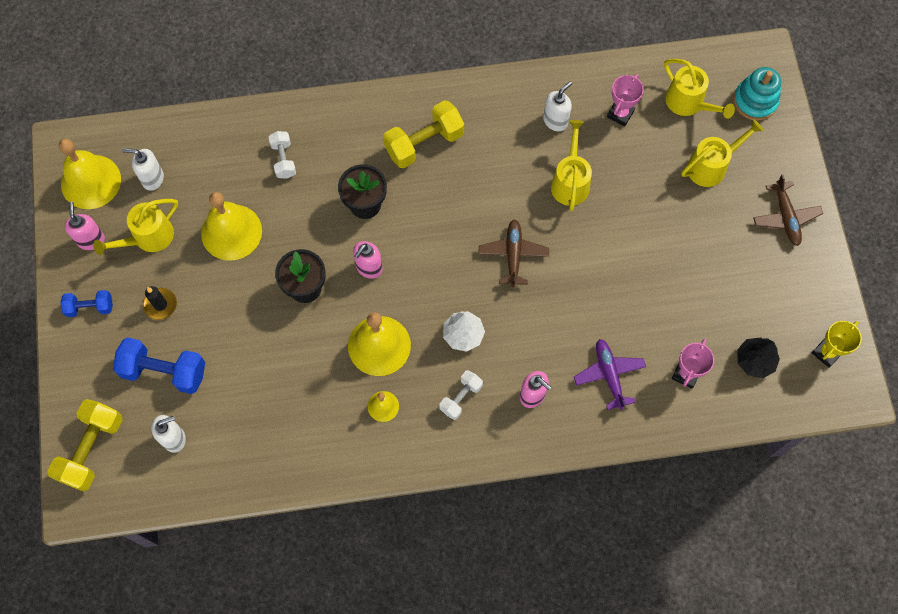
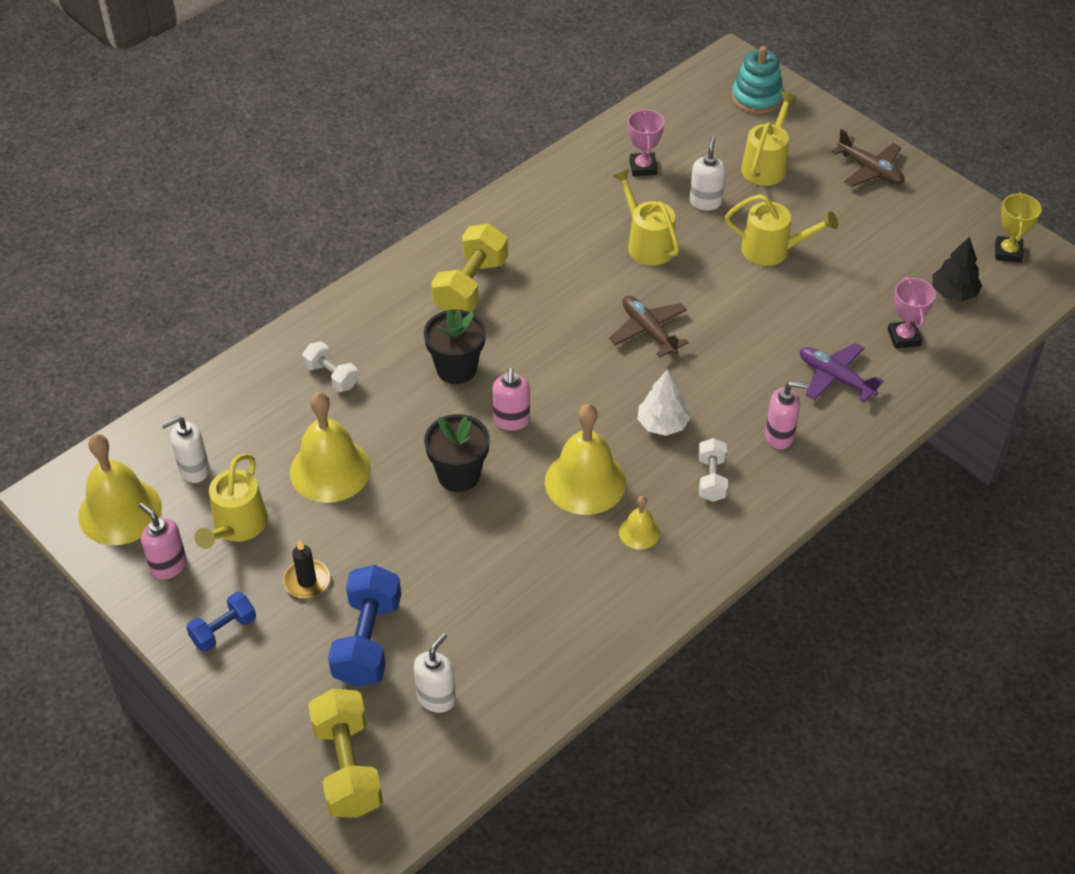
camera: 35 degrees left, 20 degrees down
(164, 371) = (368, 641): blue dumbbell -> blue dumbbell turned 60 degrees counterclockwise
(555, 121) = (586, 203): white soap dispenser -> white soap dispenser (705, 202)
(688, 103) = (698, 128): yellow watering can -> yellow watering can (772, 250)

